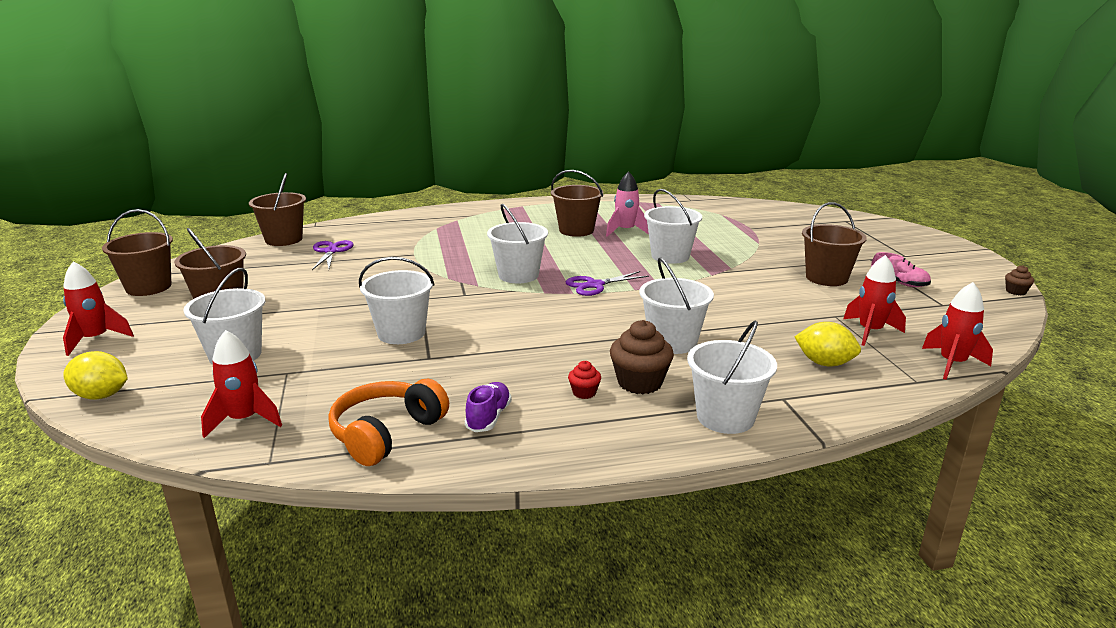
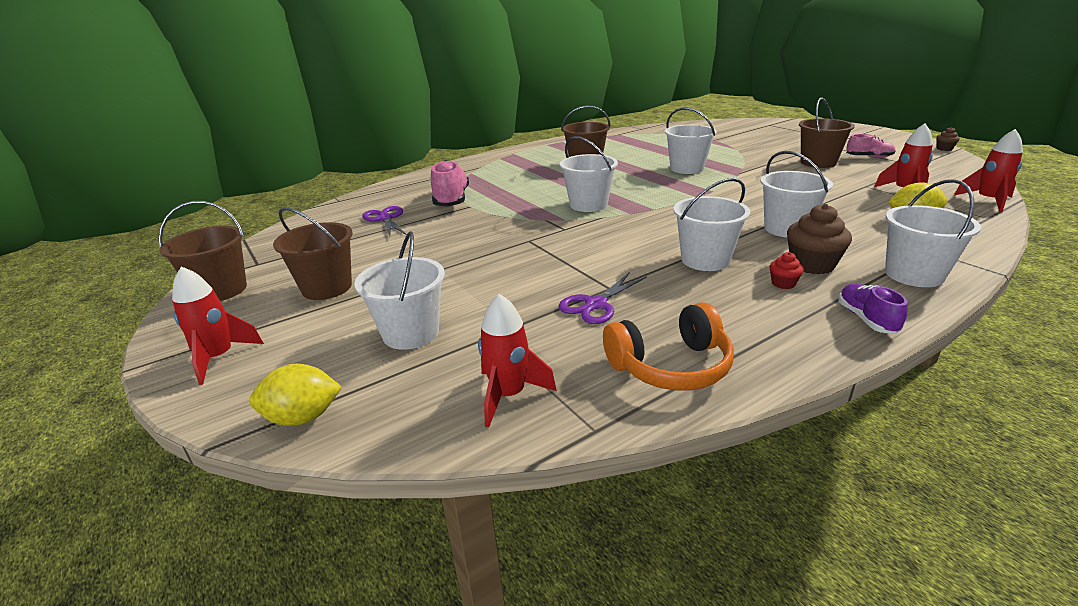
camera: 20 degrees left, 5 degrees up
(284, 239) = (321, 217): brown bucket -> none
(386, 433) = (670, 366): orange headphones -> orange headphones turned 120 degrees counterclockwise
(401, 333) = (553, 273): white bucket -> white bucket (705, 260)
(405, 244) = (451, 200): none -> pink shoe
(488, 417) = (739, 325): purple shoe -> purple shoe (866, 319)
(594, 285) = (662, 200): purple scissors -> purple scissors (595, 304)
(626, 231) = (625, 157): pink rocket -> none

